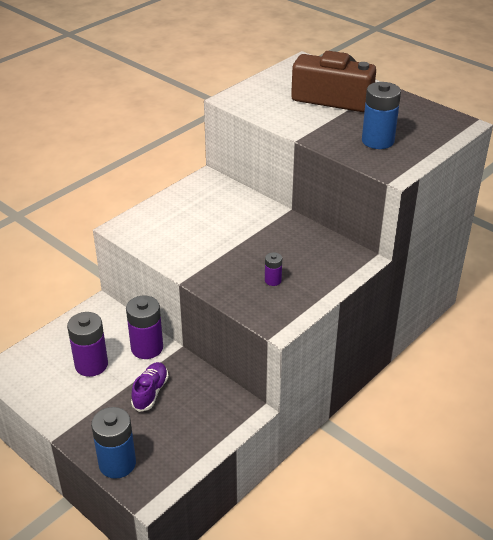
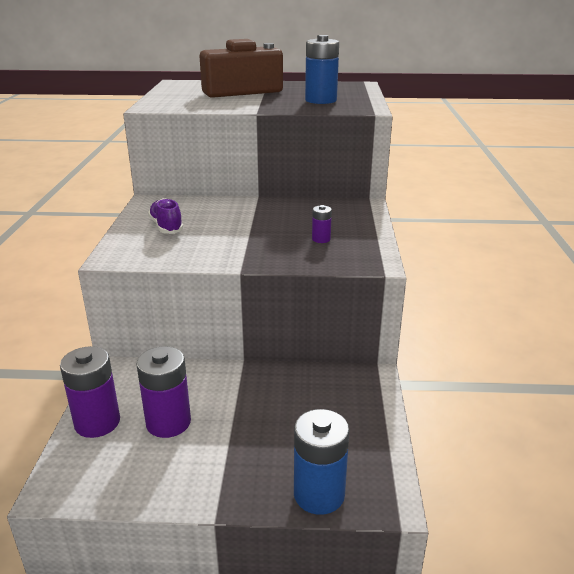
camera: 40 degrees left, 10 degrees down
(147, 348) = (210, 378): purple battery -> purple battery (97, 422)
(150, 392) = (265, 411): purple shoe -> purple shoe (166, 227)

